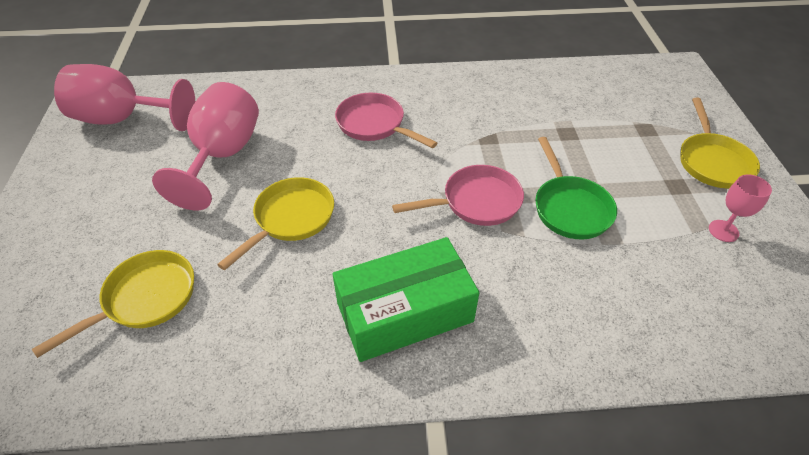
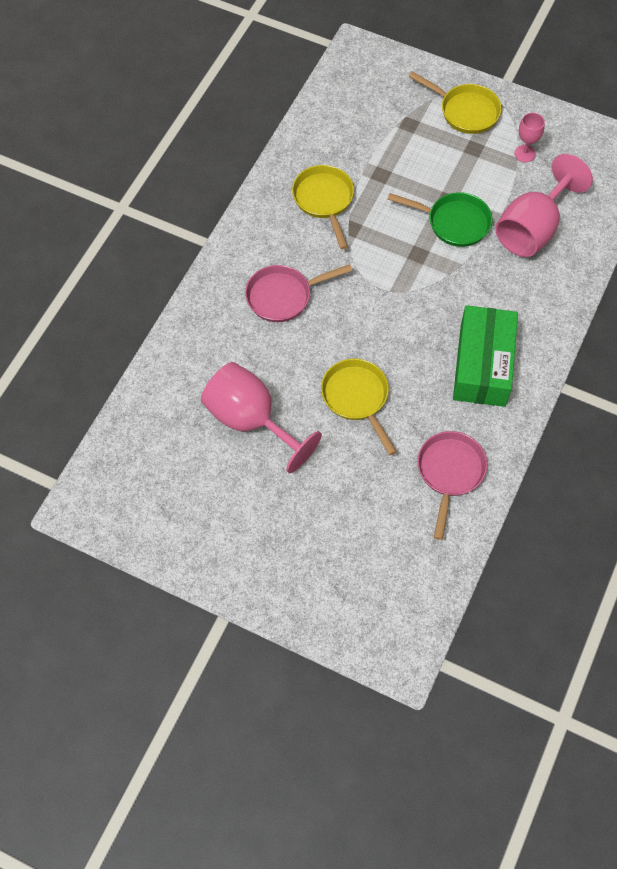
camera: 60 degrees left, 15 degrees up
(123, 119) = (142, 485): pink goblet -> pink goblet (532, 229)
(145, 299) = (380, 515): yellow pan -> yellow pan (324, 200)
(476, 202) = (413, 274): pink pan -> pink pan (450, 472)

